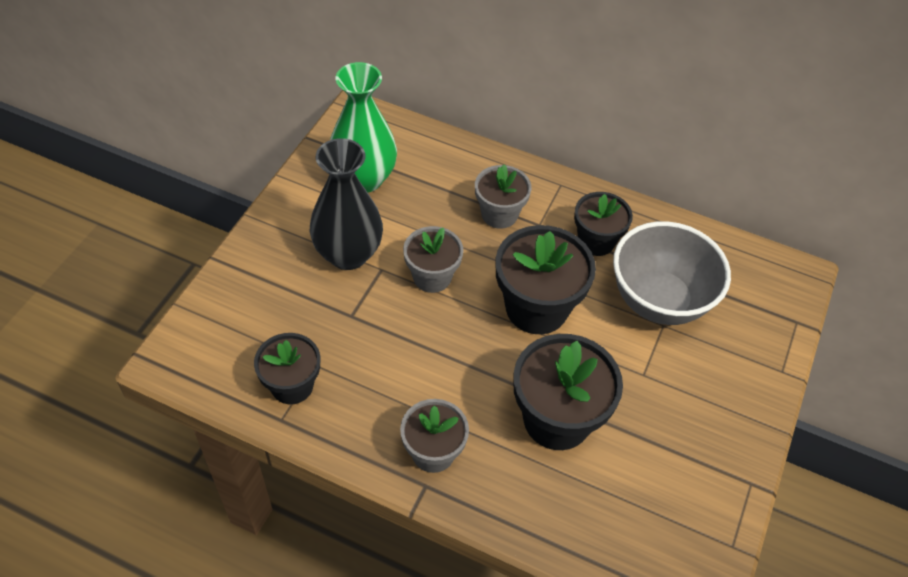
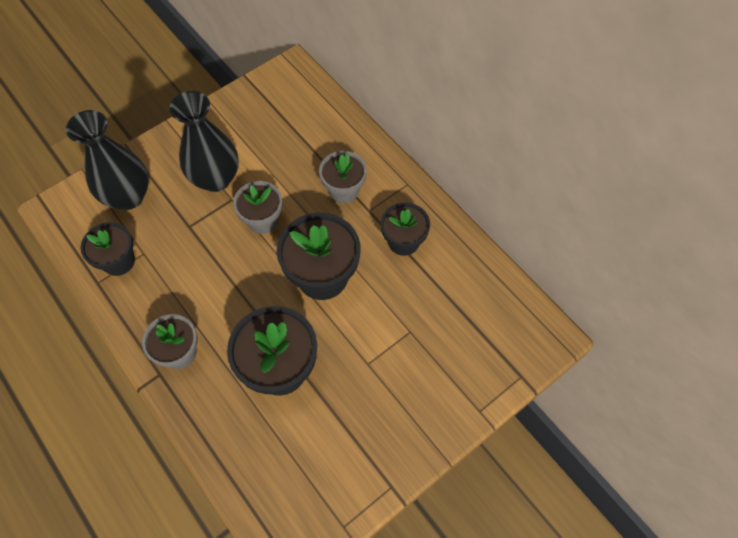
camera: 30 degrees right, 10 degrees up
(255, 311) = (128, 196): none -> black vase
(364, 179) = (263, 123): green vase -> none
(658, 301) = (419, 310): grey bowl -> none

